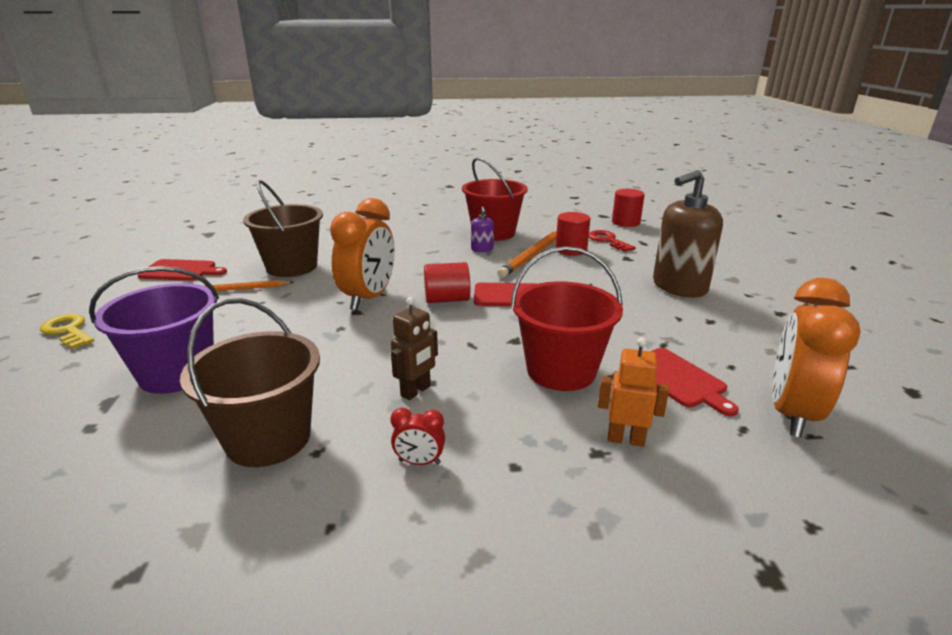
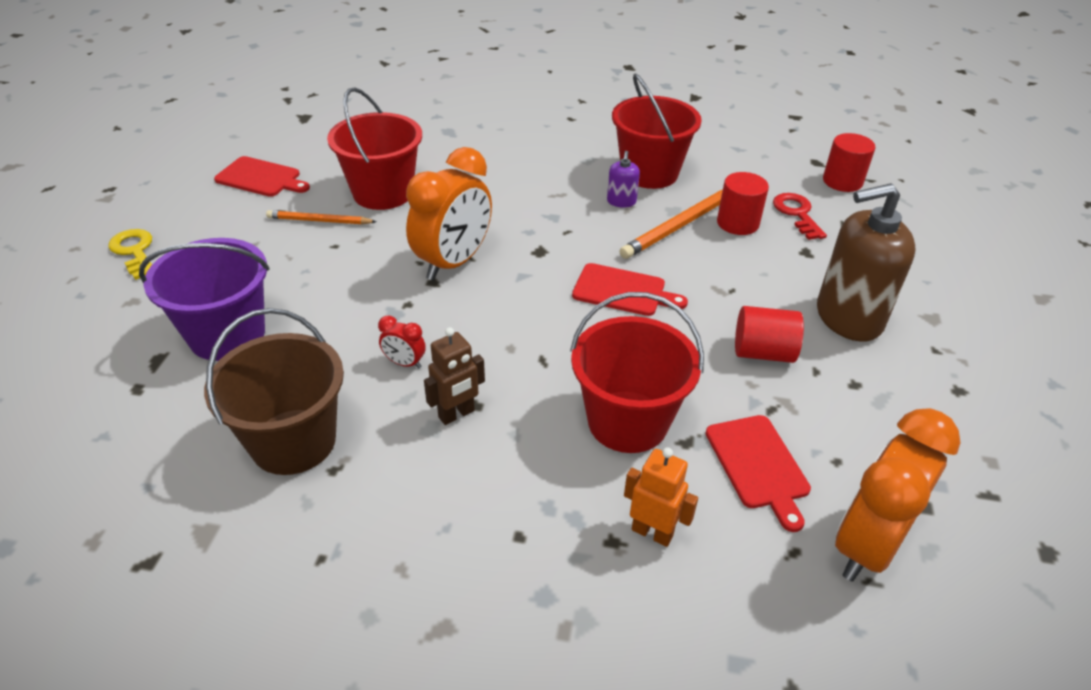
camera: 15 degrees right, 15 degrees up
(292, 267) = (383, 193): brown bucket -> red bucket
(419, 462) = (427, 507): red clock -> red clock (404, 363)
(447, 299) = (543, 282): red cylinder -> red cylinder (763, 352)

